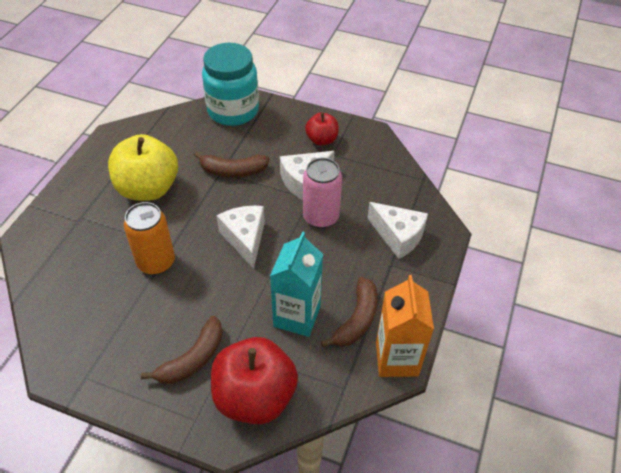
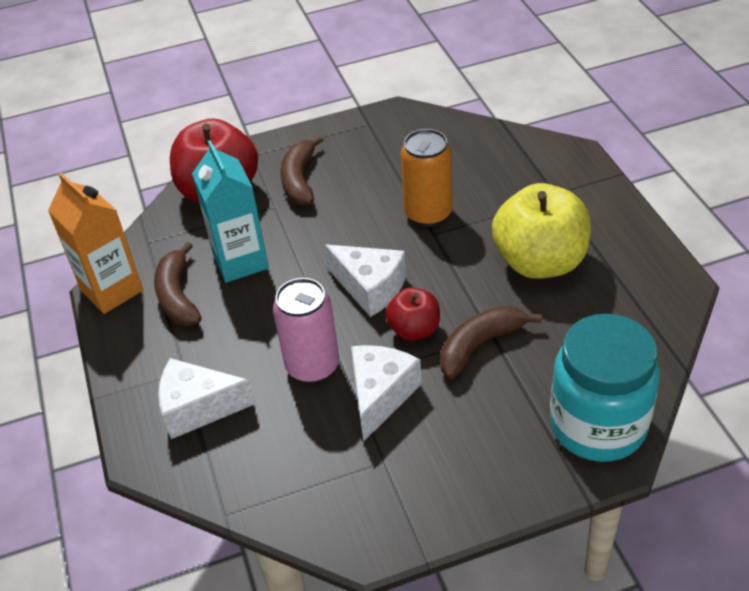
camera: 145 degrees right, 5 degrees down
(322, 140) = (423, 473): red apple -> red apple (414, 330)

